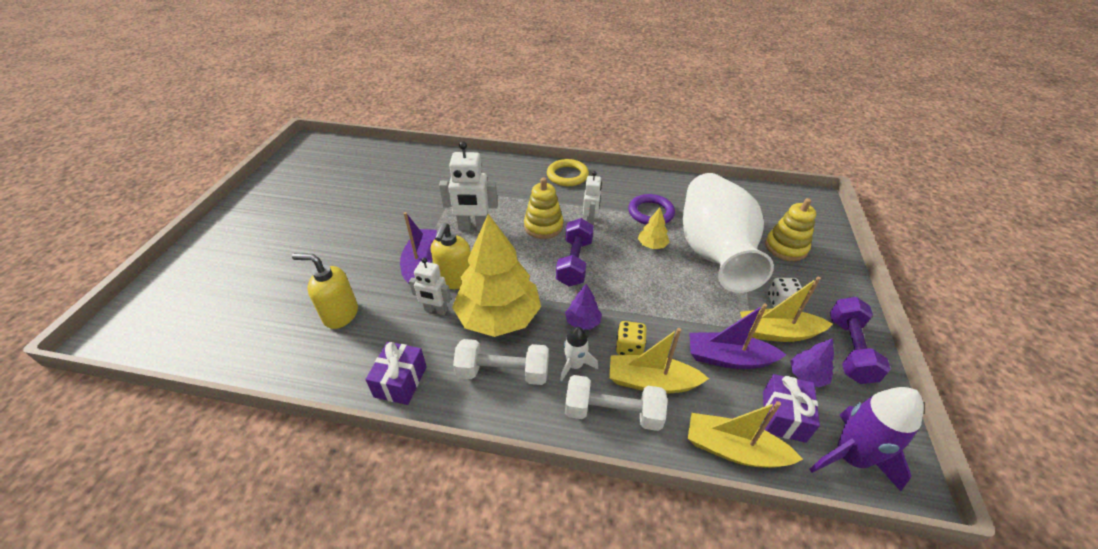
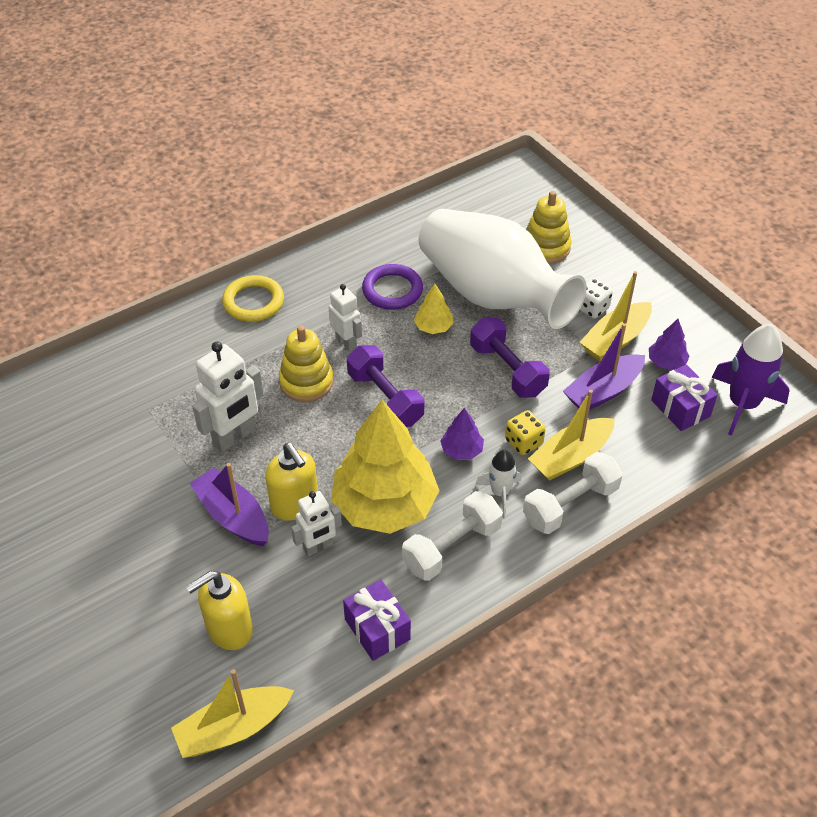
camera: 45 degrees left, 5 degrees up
(734, 449) = (674, 460): yellow boat -> yellow boat (233, 728)
(849, 349) = (674, 316): purple dumbbell -> purple dumbbell (507, 370)

